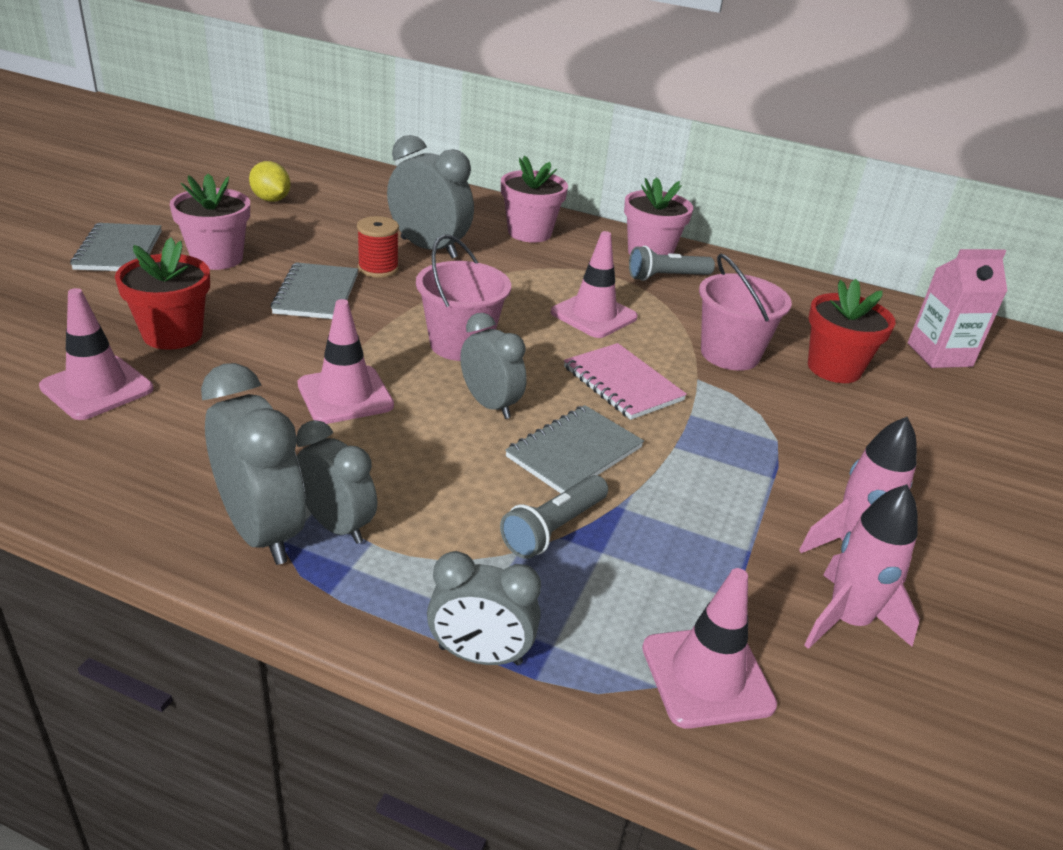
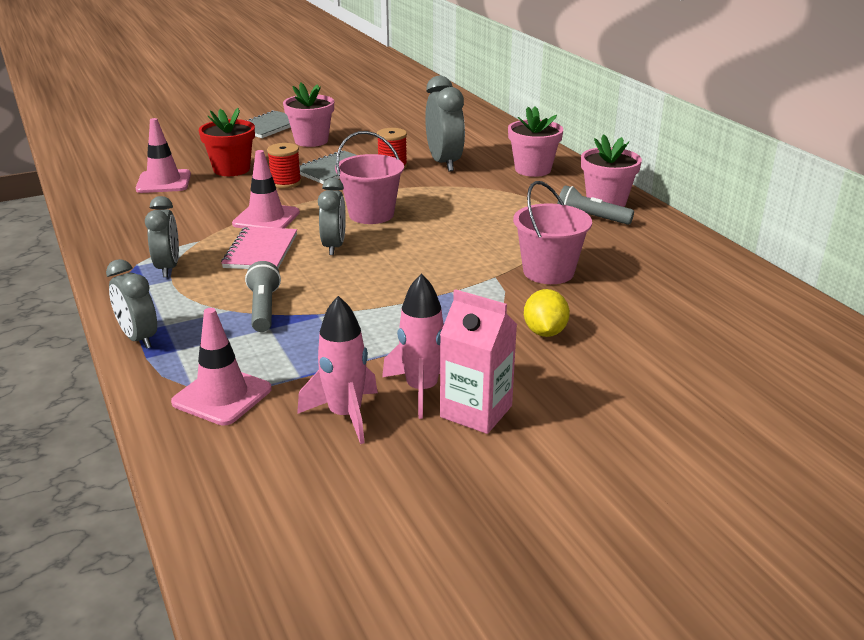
camera: 45 degrees right, 5 degrees down
(261, 531) = (135, 258): grey clock -> none
(271, 200) = (392, 118): yellow lemon -> yellow lemon (545, 332)
(284, 332) = (285, 182): none -> red spool
(553, 528) = (263, 309): grey flashlight -> grey flashlight turned 90 degrees clockwise
(574, 452) = (339, 283): grey notebook -> none
(594, 315) = (488, 224): pink traffic cone -> none
(623, 384) = (436, 263): pink notebook -> pink notebook (261, 251)
(834, 368) = (620, 305): red flower pot -> none
(939, 355) = (745, 329): pink carton -> pink carton (476, 411)

